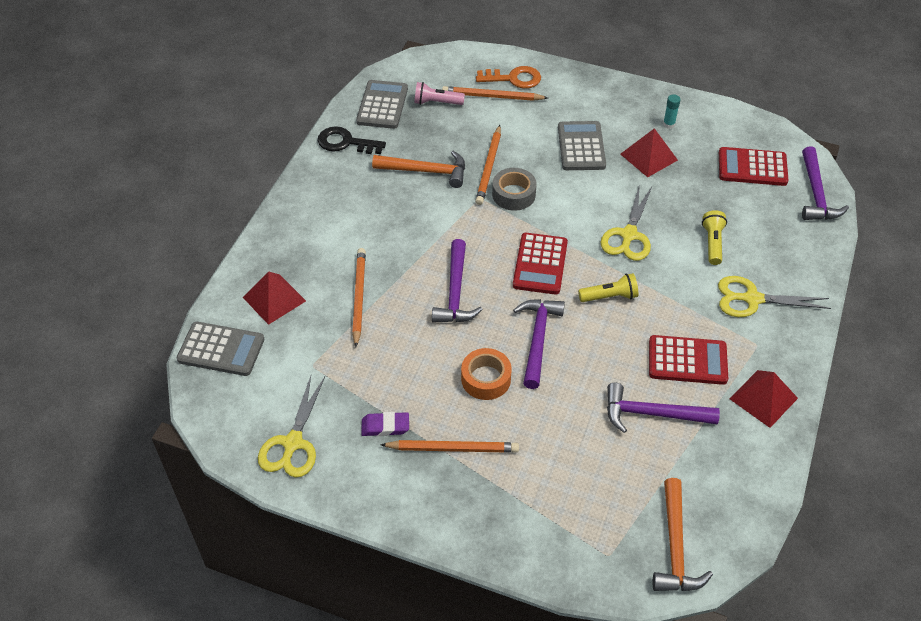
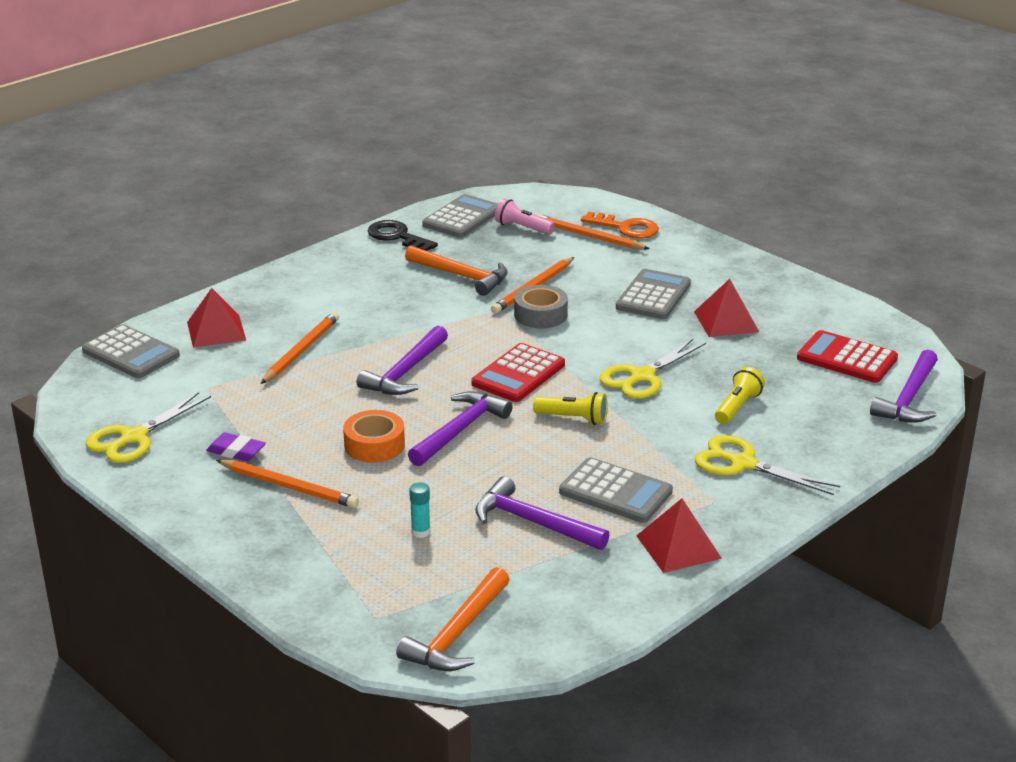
camera: 25 degrees right, 20 degrees down
(669, 124) = (775, 301): turquoise glue stick -> turquoise glue stick (420, 532)
(687, 360) = (615, 492): red calculator -> grey calculator

